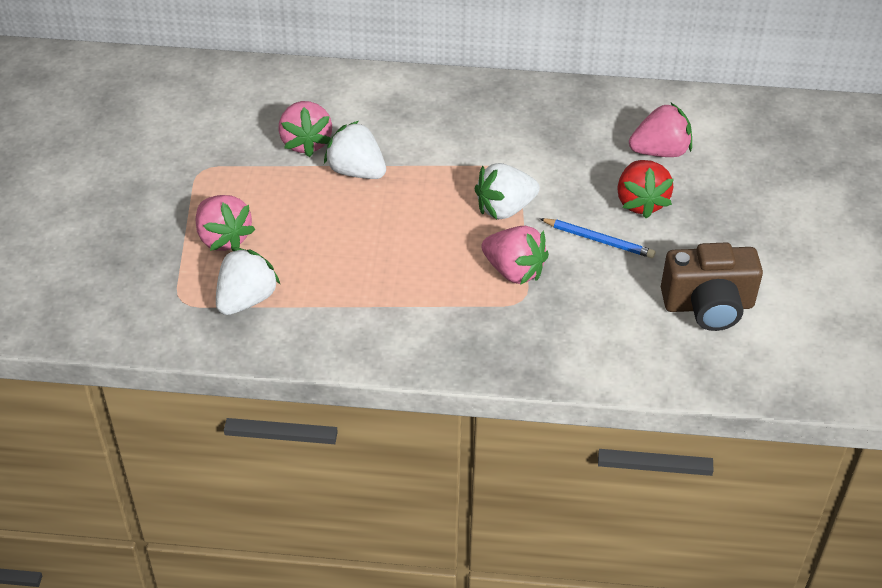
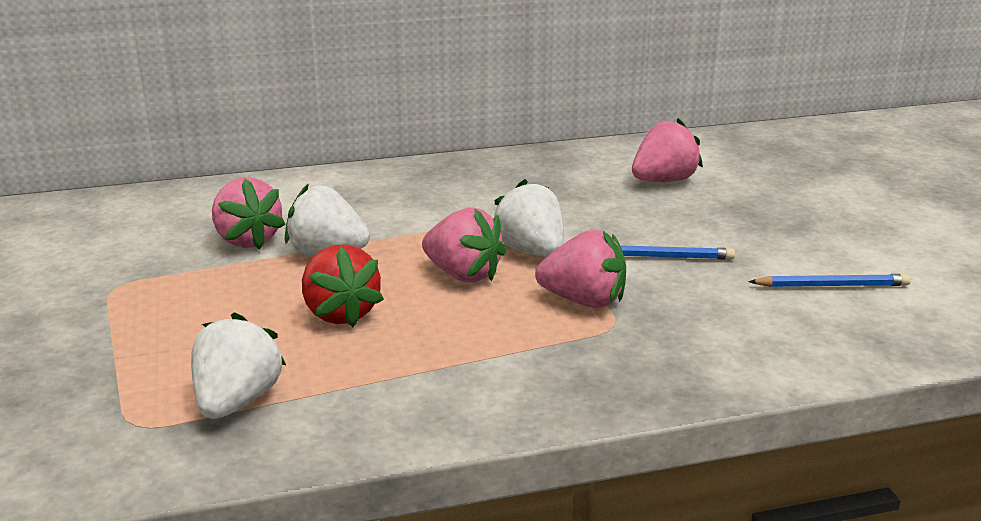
camera: 20 degrees left, 20 degrees down
(223, 238) = (174, 345): pink strawberry -> pink strawberry (463, 274)
(505, 209) = (531, 251): white strawberry -> white strawberry turned 105 degrees clockwise
(640, 202) = (678, 219): red strawberry -> red strawberry (340, 313)
(708, 306) = (831, 285): brown camera -> blue pencil

